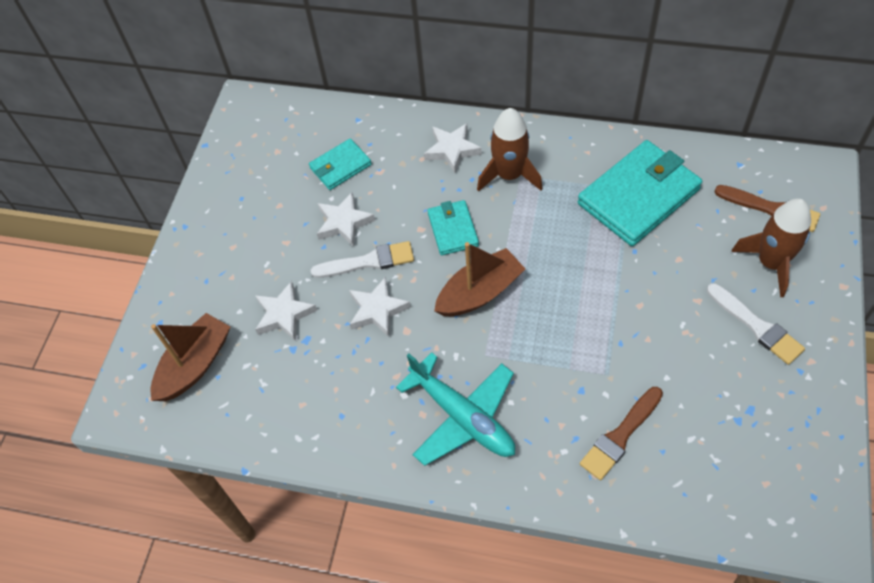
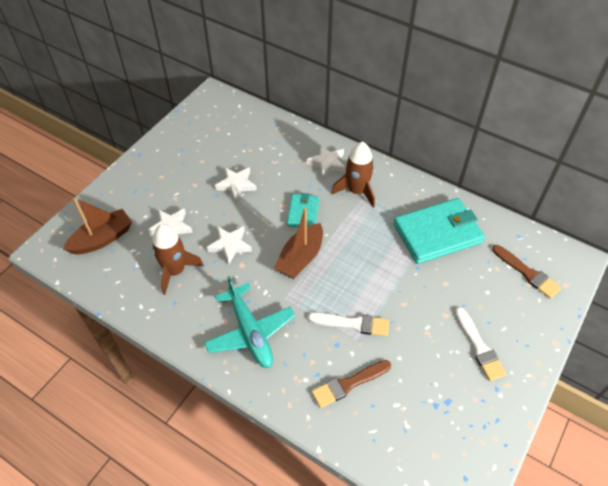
camera: 15 degrees right, 5 degrees down
(340, 166) = (251, 150): turquoise wallet -> none
(368, 261) = (239, 214): white brush -> white brush (353, 324)
(479, 292) = (300, 258): brown boat -> brown boat turned 135 degrees clockwise
(771, 263) = (510, 308): brown rocket -> brown rocket (175, 271)

